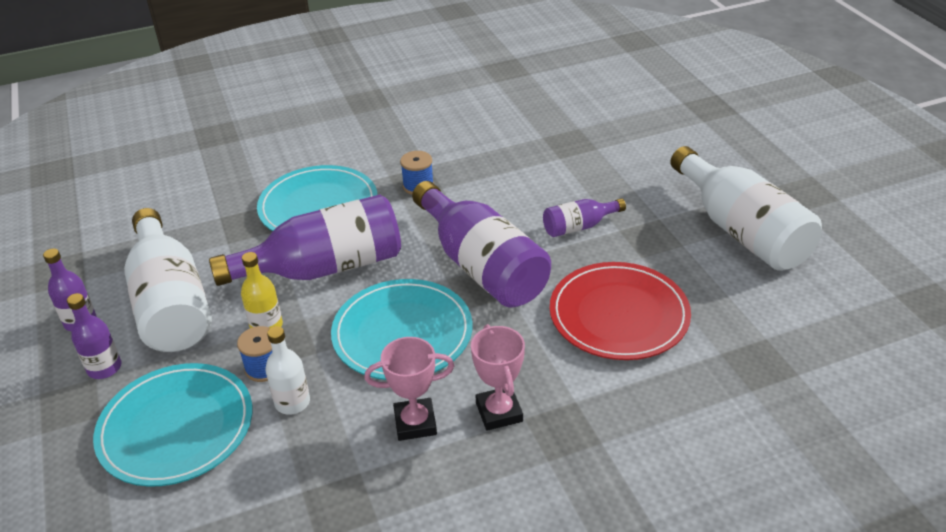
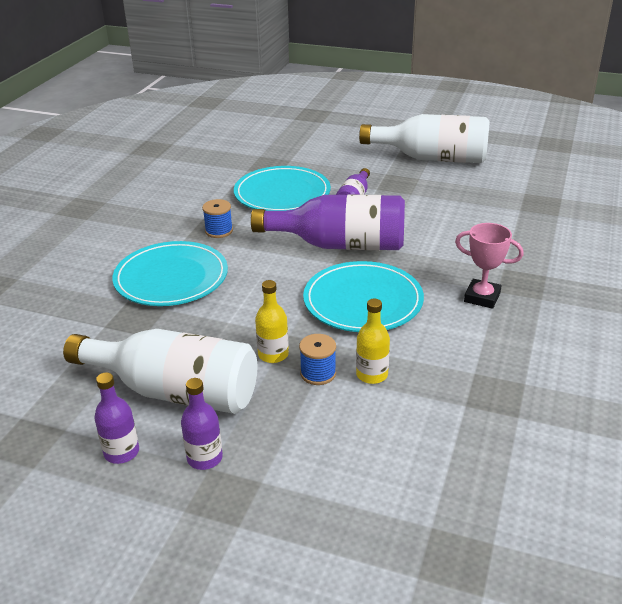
camera: 50 degrees left, 5 degrees down
(176, 427) = (329, 442): turquoise plate -> turquoise plate (282, 193)
(292, 402) = (372, 375): white bottle -> yellow bottle
(324, 268) = (246, 303): purple bottle -> none
(415, 423) = (454, 332): pink trophy -> none
(619, 315) = (450, 222): red plate -> none

